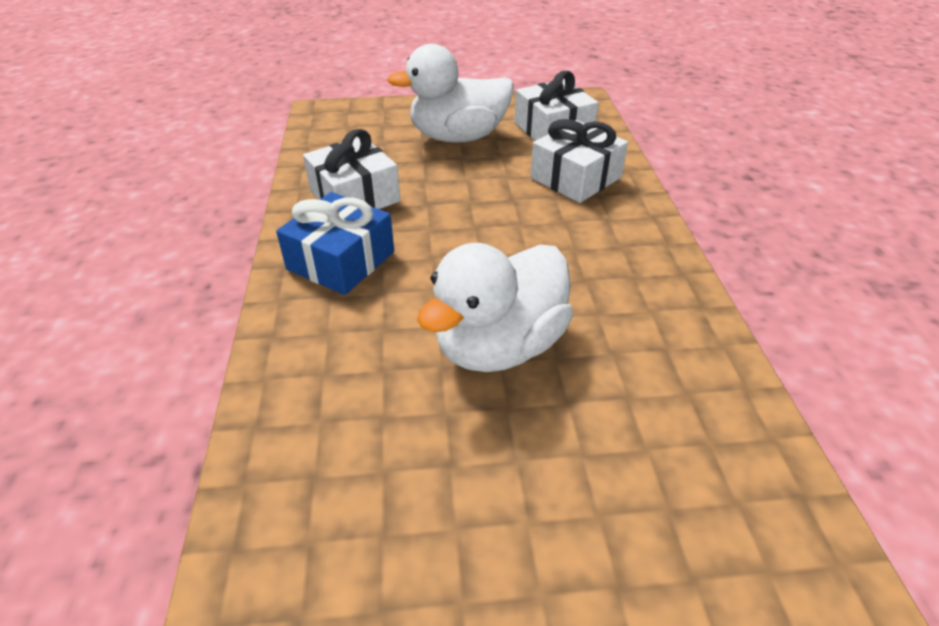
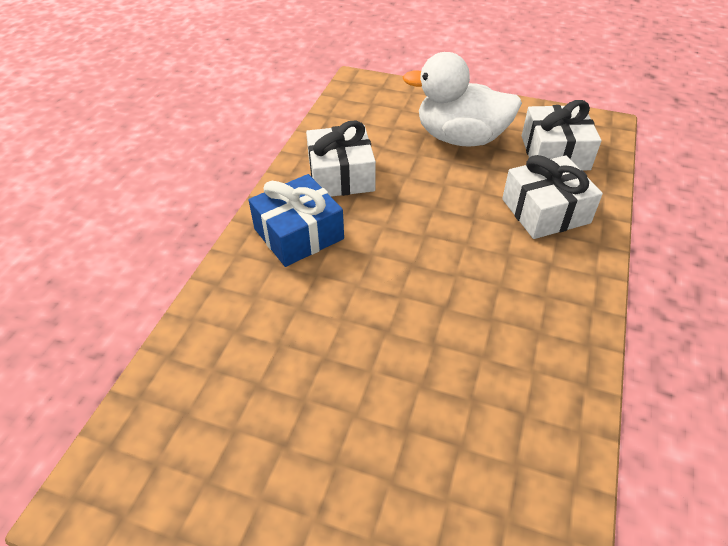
camera: 25 degrees right, 5 degrees up
(499, 346) = (379, 356): white duck -> none

